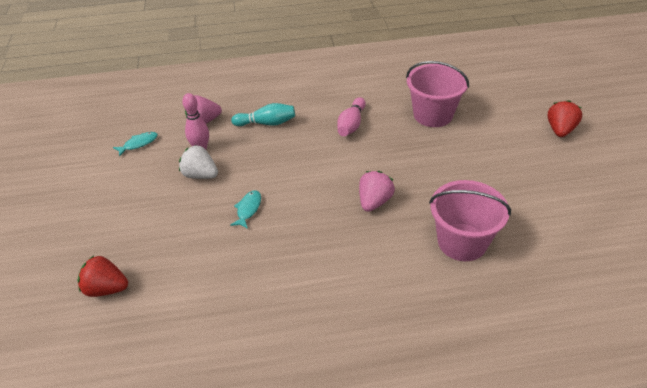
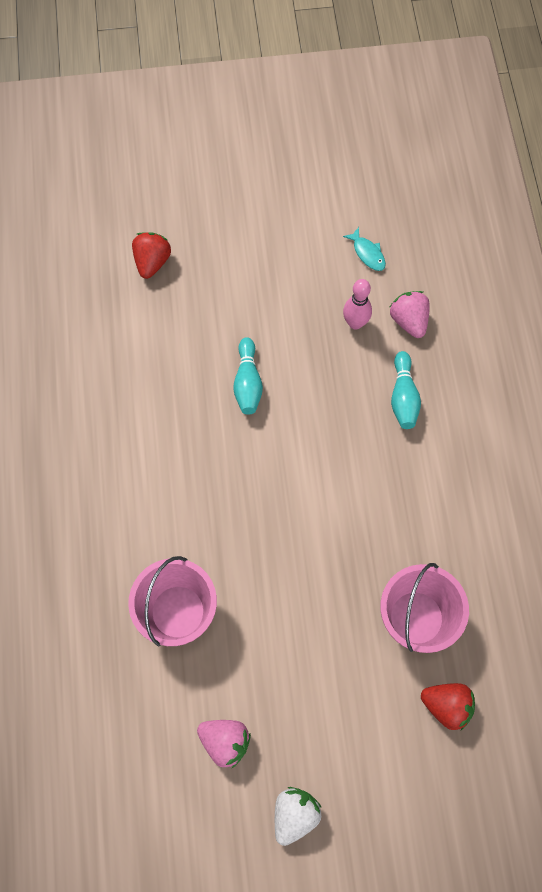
camera: 90 degrees right, 25 degrees up
(200, 175) = (307, 328): white strawberry -> white strawberry (294, 814)
(248, 209) = (248, 382): turquoise fish -> turquoise bowling pin
(351, 124) = (397, 504): pink bowling pin -> none
(374, 202) = (249, 521): pink strawberry -> pink strawberry (225, 742)
(560, 130) = (374, 797): red strawberry -> red strawberry (446, 706)

